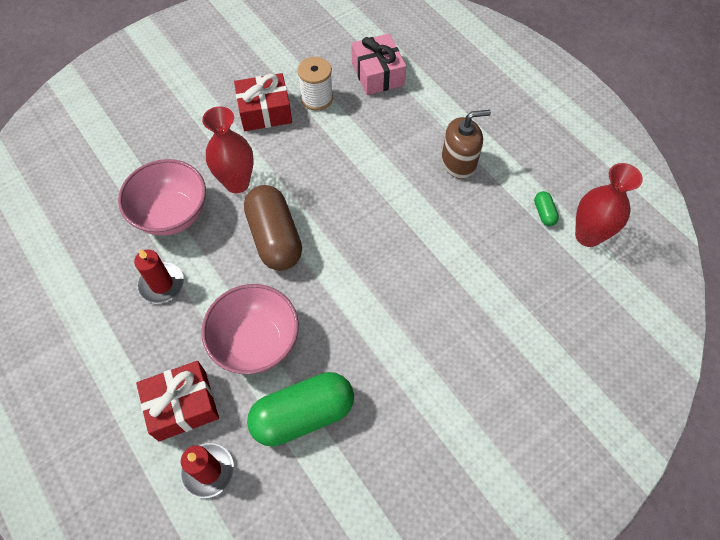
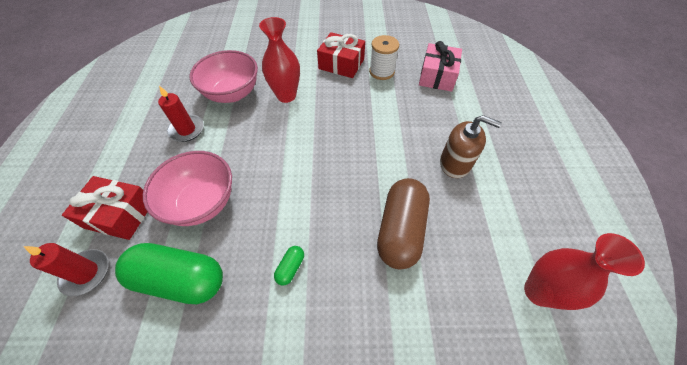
camera: 35 degrees right, 5 degrees down
(275, 238) = (278, 141): brown capsule -> brown capsule (400, 230)
(544, 213) = (505, 245): green capsule -> green capsule (290, 268)

